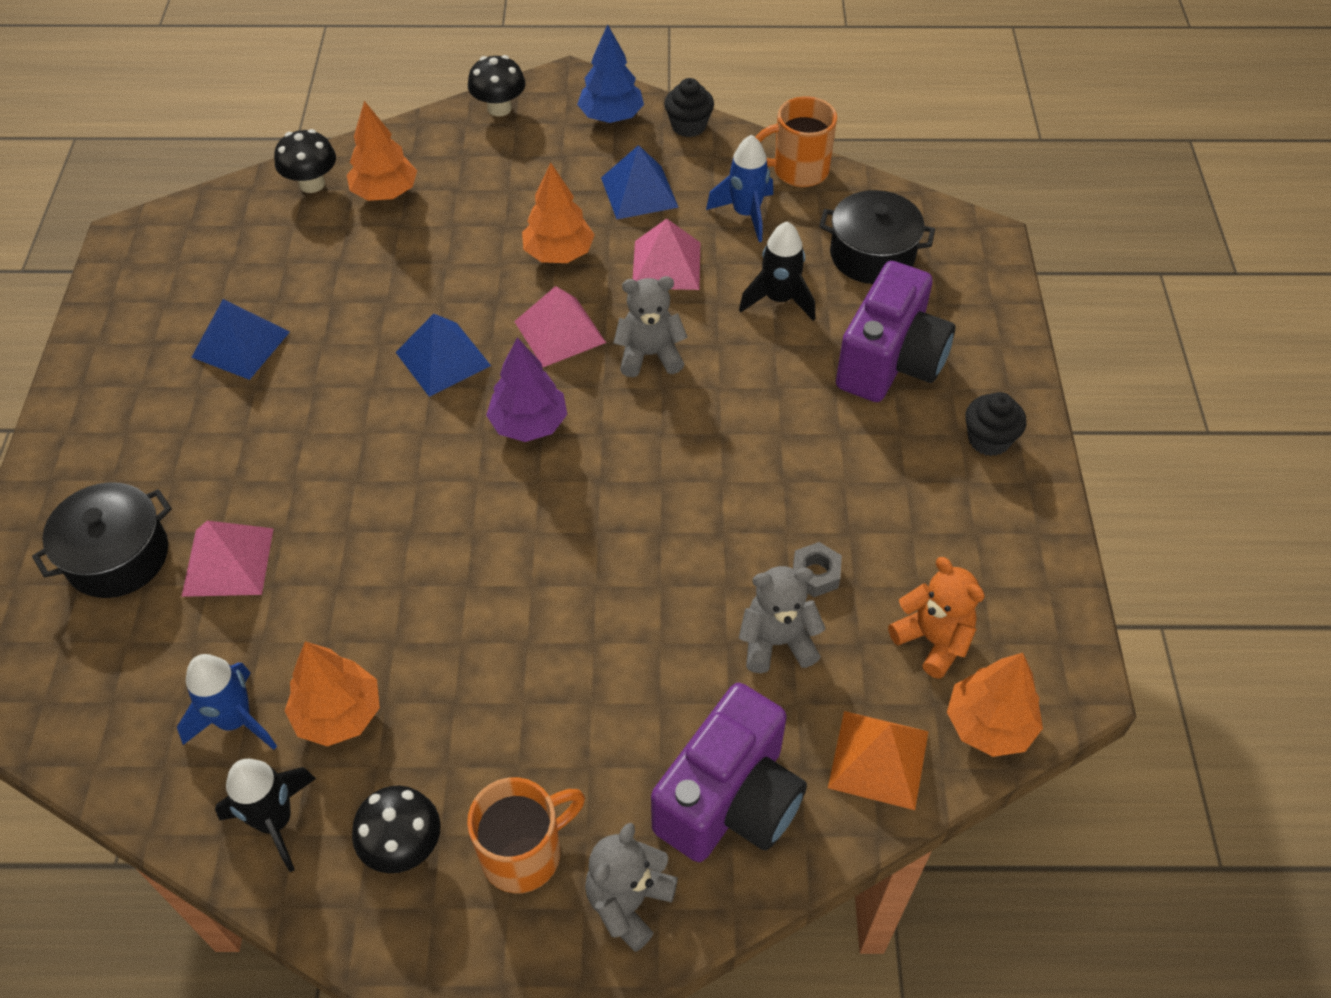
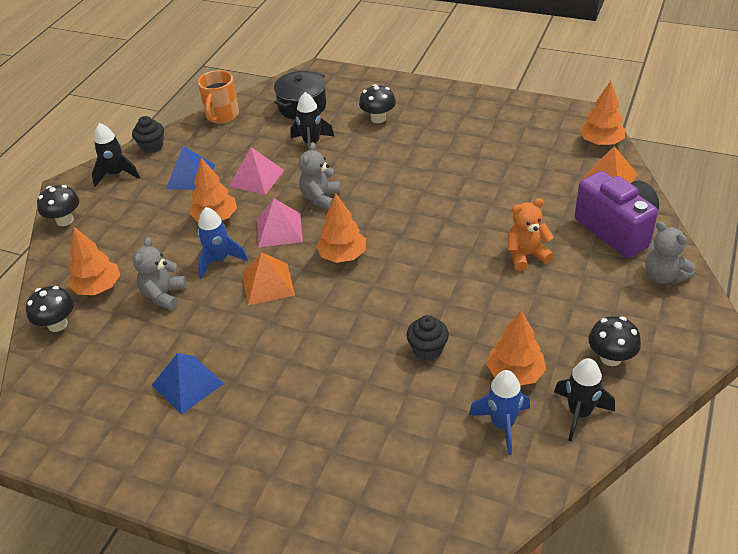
camera: 65 degrees left, 10 degrees down
(118, 556) = (343, 476): black pot -> none
(228, 561) = (377, 414): pink pyramid -> none
(443, 359) = (268, 284): blue pyramid -> orange pyramid
(524, 853) = (627, 309): orange mug -> none
(529, 424) = (342, 255): purple tree -> orange tree
(611, 116) = (116, 174): blue tree -> black rocket
(746, 214) = (240, 141): blue rocket -> blue rocket (219, 260)
(777, 642) = (532, 194): grey teddy bear -> grey teddy bear (163, 295)
(815, 574) = (497, 173): grey nut -> none
(890, 362) = (378, 118): purple camera -> black mushroom
(933, 640) = (550, 147): orange teddy bear -> orange teddy bear (526, 255)
(988, 439) = (443, 102): black cupcake -> black cupcake (427, 349)

